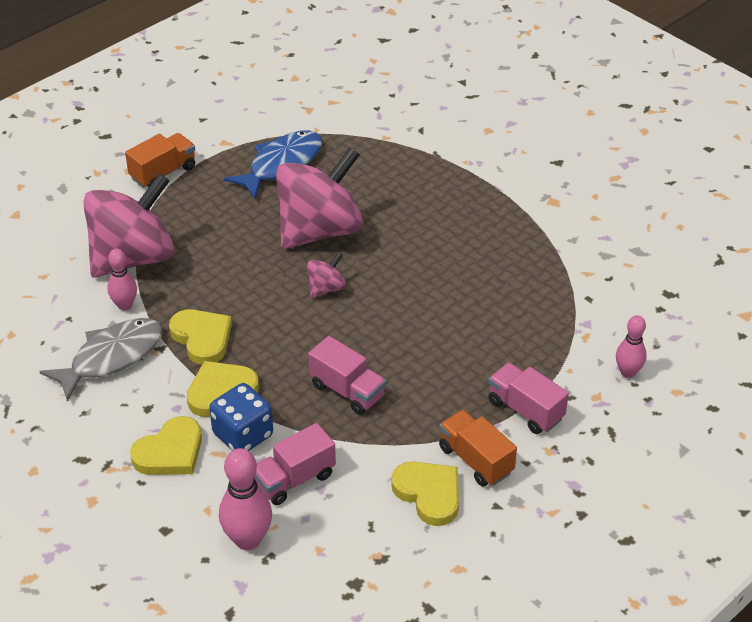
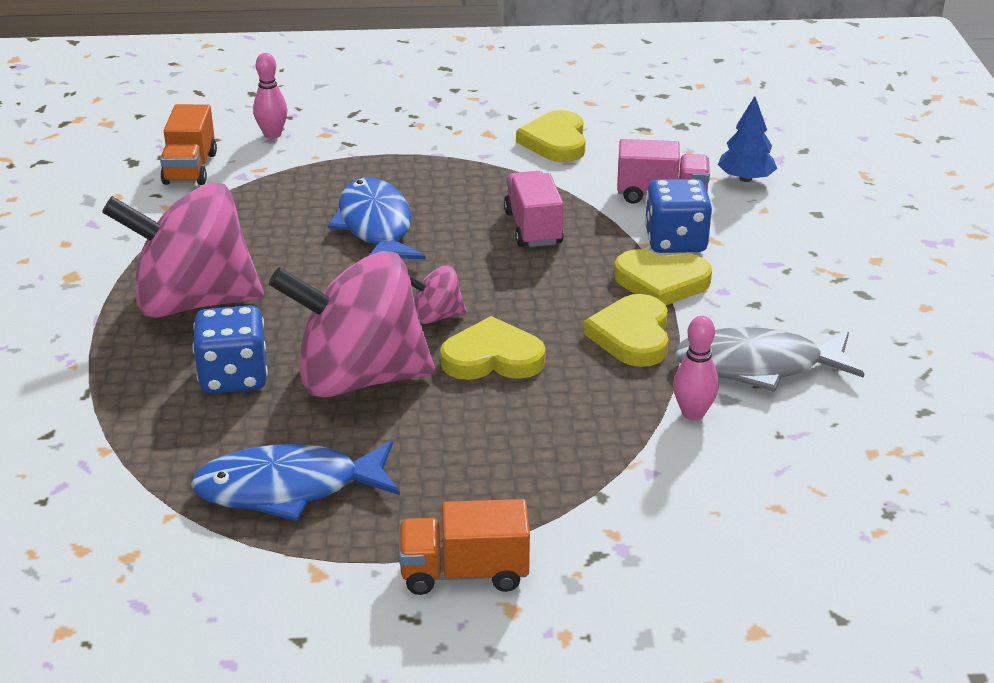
camera: 140 degrees left, 10 degrees down
(133, 258) = (629, 466): pink spinning top -> pink spinning top (193, 302)
(170, 452) = (763, 260): yellow heart -> yellow heart (492, 358)
(248, 539) = (745, 179): pink bowling pin -> blue tree
(381, 197) = (234, 377): none -> blue dice
(445, 332) = (375, 226): none -> blue fish
(475, 460) = (487, 143): orange truck -> orange truck (190, 168)
(525, 410) = (397, 151): pink truck -> none

